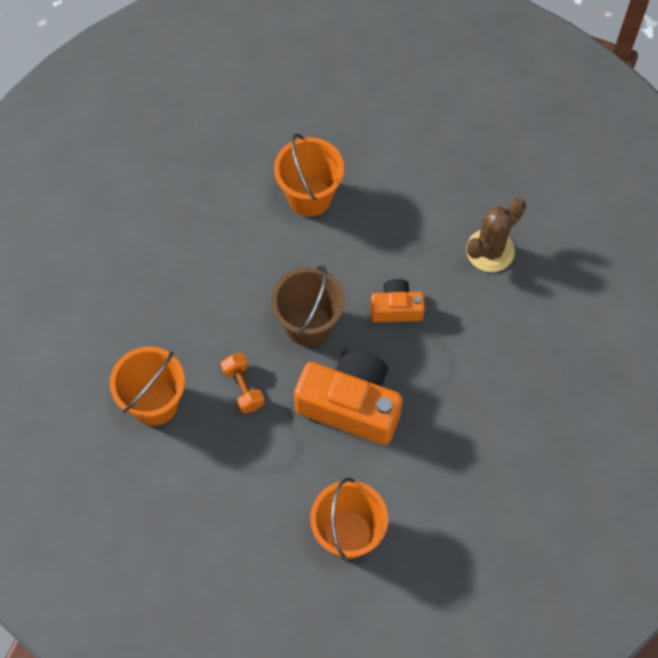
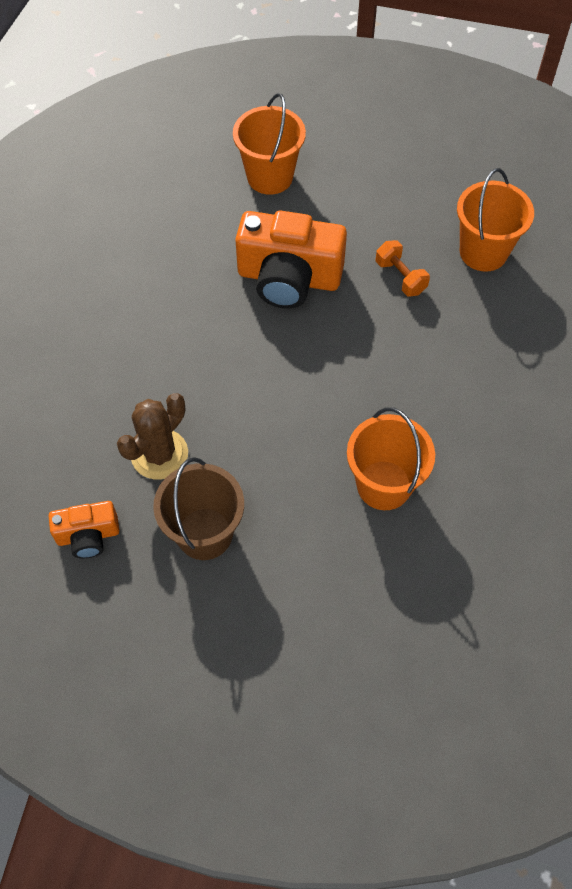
camera: 170 degrees right, 5 degrees down
(308, 324) = (349, 345): brown bucket -> brown bucket (204, 533)
(396, 308) = (258, 375): orange camera -> orange camera (88, 536)

